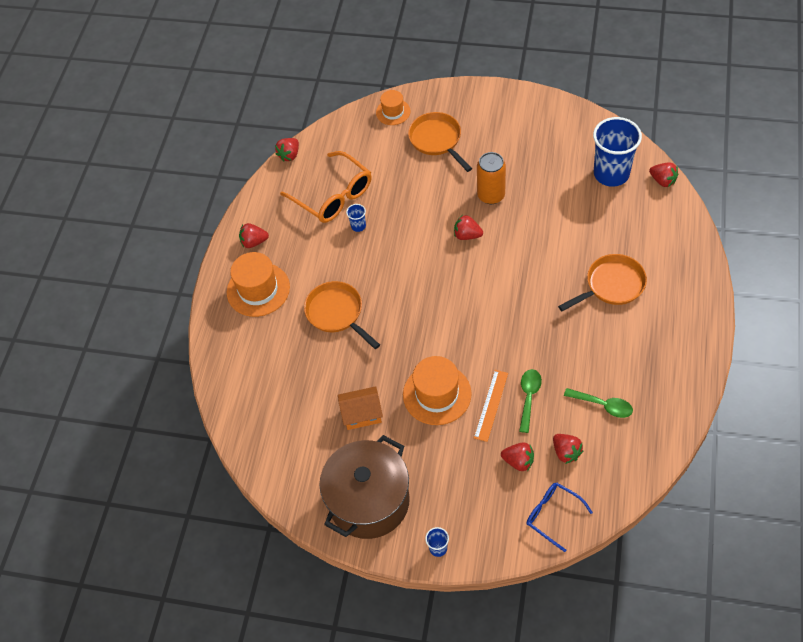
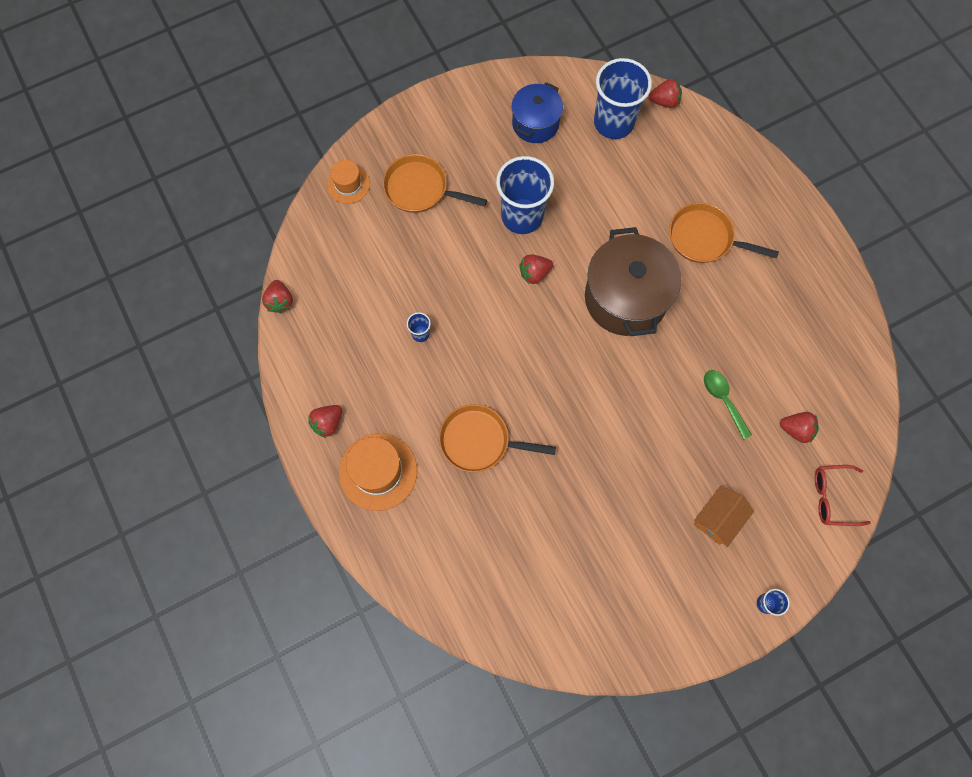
camera: 45 degrees left, 15 degrees up
(333, 196) = (367, 317): orange glasses -> none
(362, 414) = (591, 527): orange house -> orange house (718, 519)
(369, 501) = (670, 607): brown pot -> brown pot (625, 298)
(437, 394) = (642, 456): orange hat -> none
(491, 195) = (522, 216): orange can -> blue cup
(491, 405) = (697, 431): orange ruler -> none
(518, 461) = (764, 468): red strawberry -> none
(552, 515) = (832, 497): blue glasses -> red glasses
(553, 144) = (535, 123): none -> blue pot
(603, 405) = (790, 362): green spoon -> none
(612, 285) = (704, 238): orange pan -> orange pan turned 90 degrees counterclockwise

